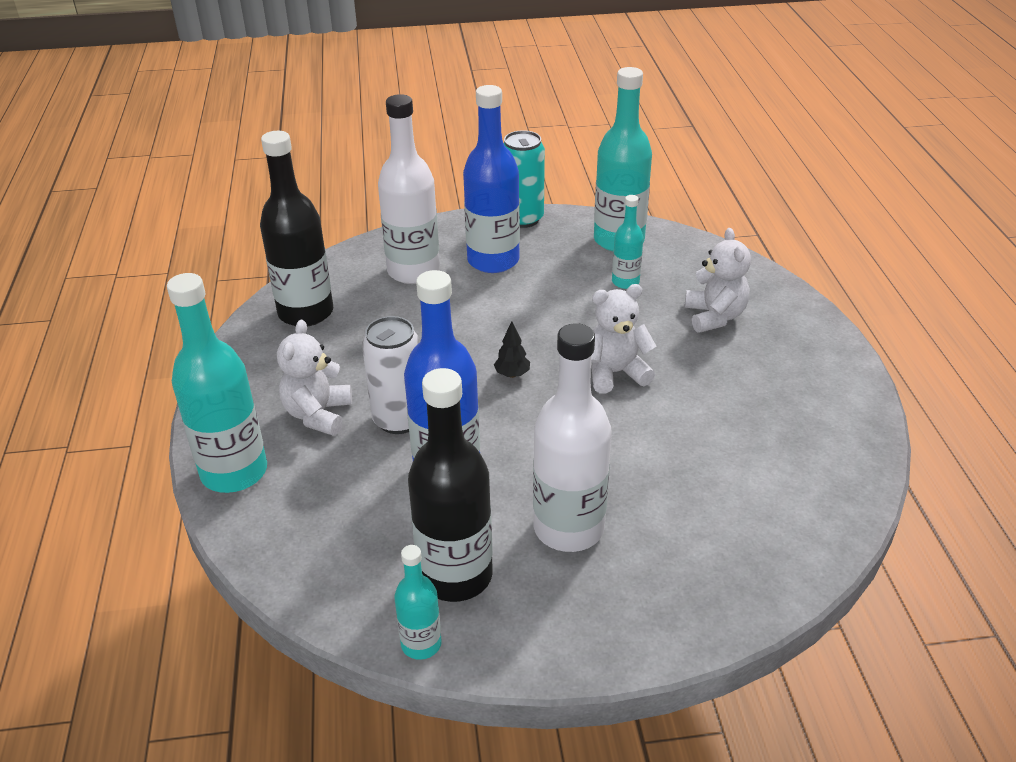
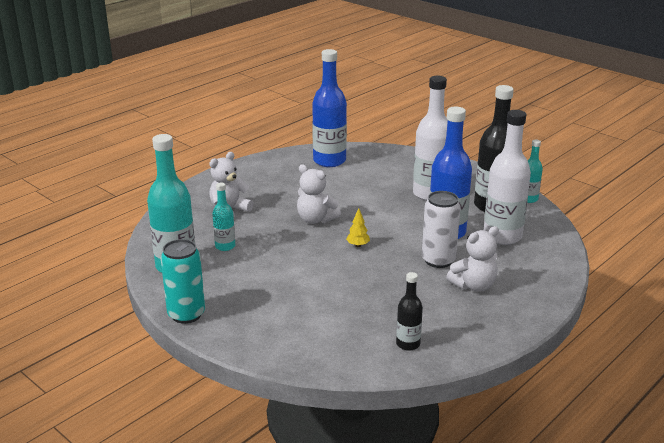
camera: 130 degrees left, 10 degrees down
(234, 472) = (544, 286): turquoise bottle -> none
(306, 312) = (408, 344): black bottle -> black bottle, size x0.52
(413, 271) = (308, 326): white bottle -> white bottle (502, 236)
(493, 260) = (256, 301): blue bottle -> blue bottle (329, 161)
(512, 374) = (358, 245): black tree -> yellow tree

